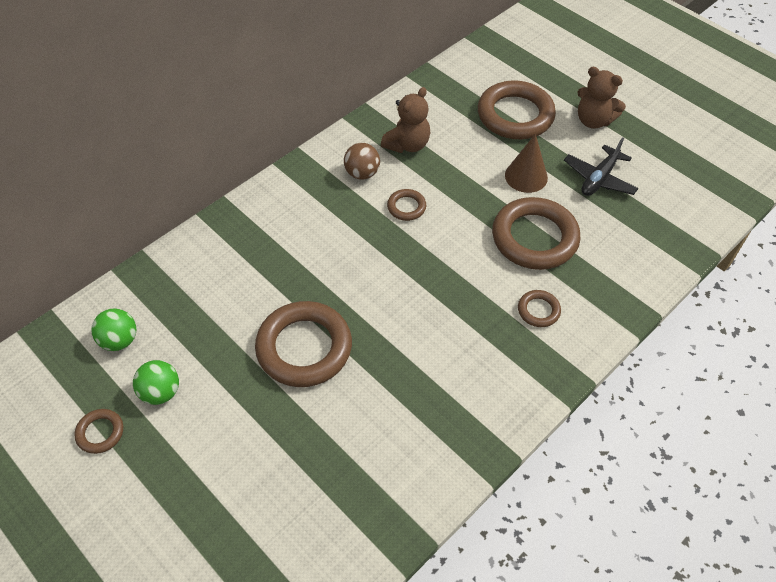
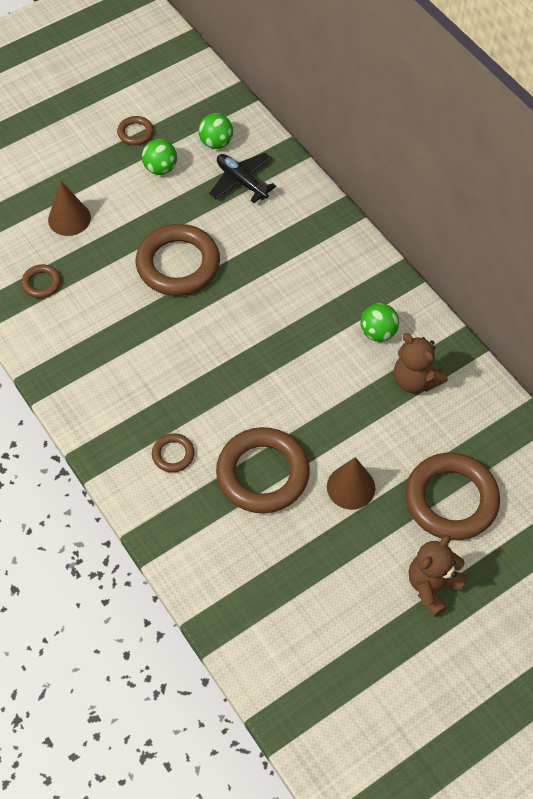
camera: 100 degrees right, 5 degrees up
(247, 481) = (69, 218): none -> brown cone
(362, 173) = (378, 332): brown ball -> green ball
(406, 207) = (325, 365): brown ring -> brown ring (41, 283)
(599, 178) = (336, 563): black plane -> black plane (241, 181)

